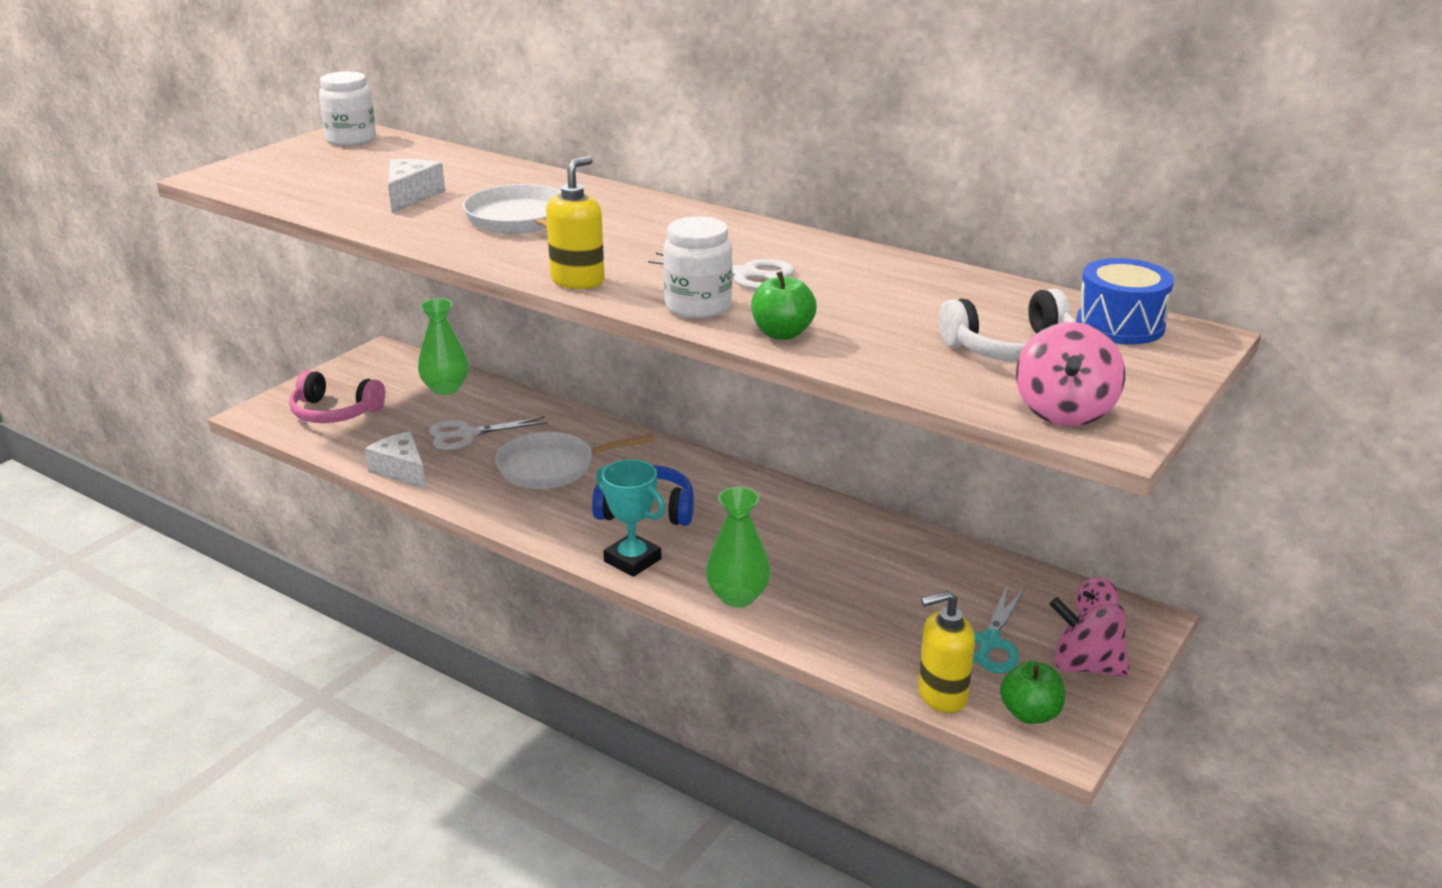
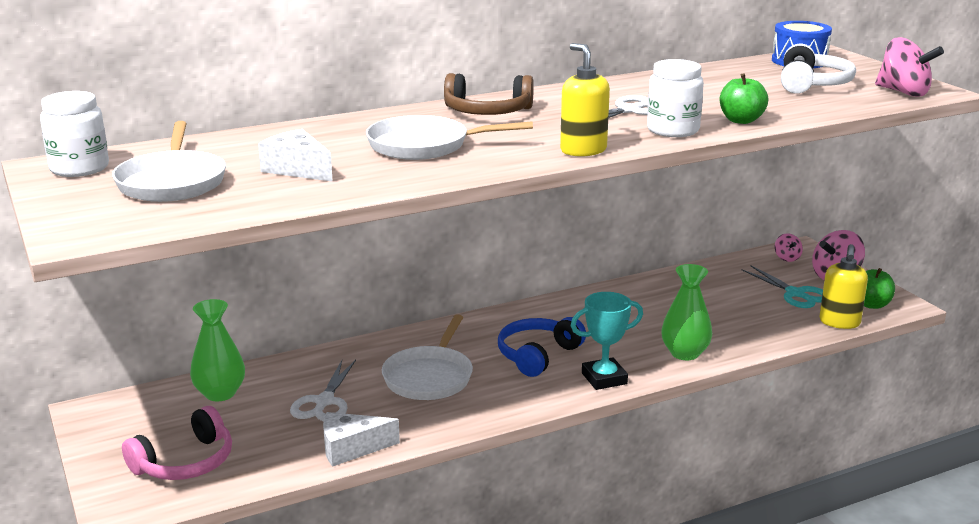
camera: 60 degrees left, 5 degrees down
(345, 170) = (172, 182): none -> white pan
(656, 220) = (487, 112): none -> brown headphones

